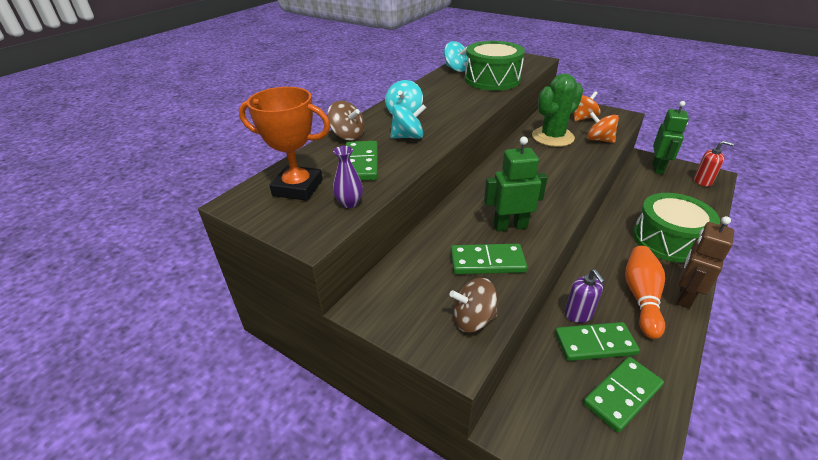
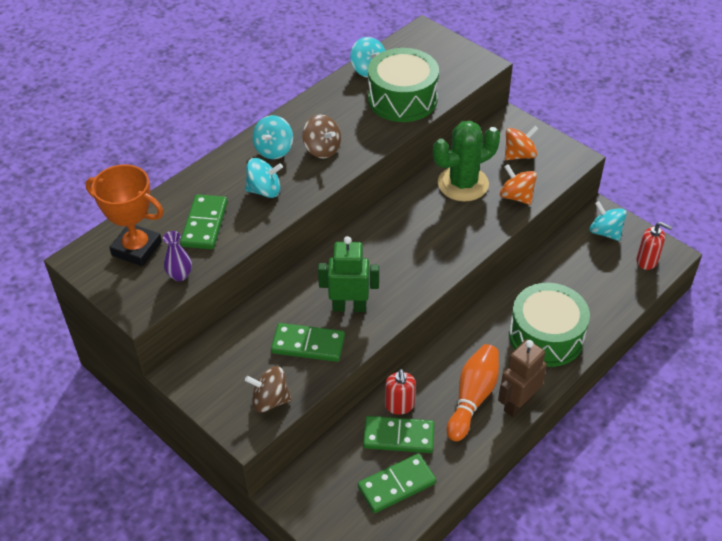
camera: 10 degrees right, 10 degrees up
(347, 135) = (202, 179): brown spinning top -> brown spinning top (322, 149)
(578, 314) = (399, 405): purple soap dispenser -> red soap dispenser
(658, 168) = (605, 232): green robot -> turquoise spinning top

